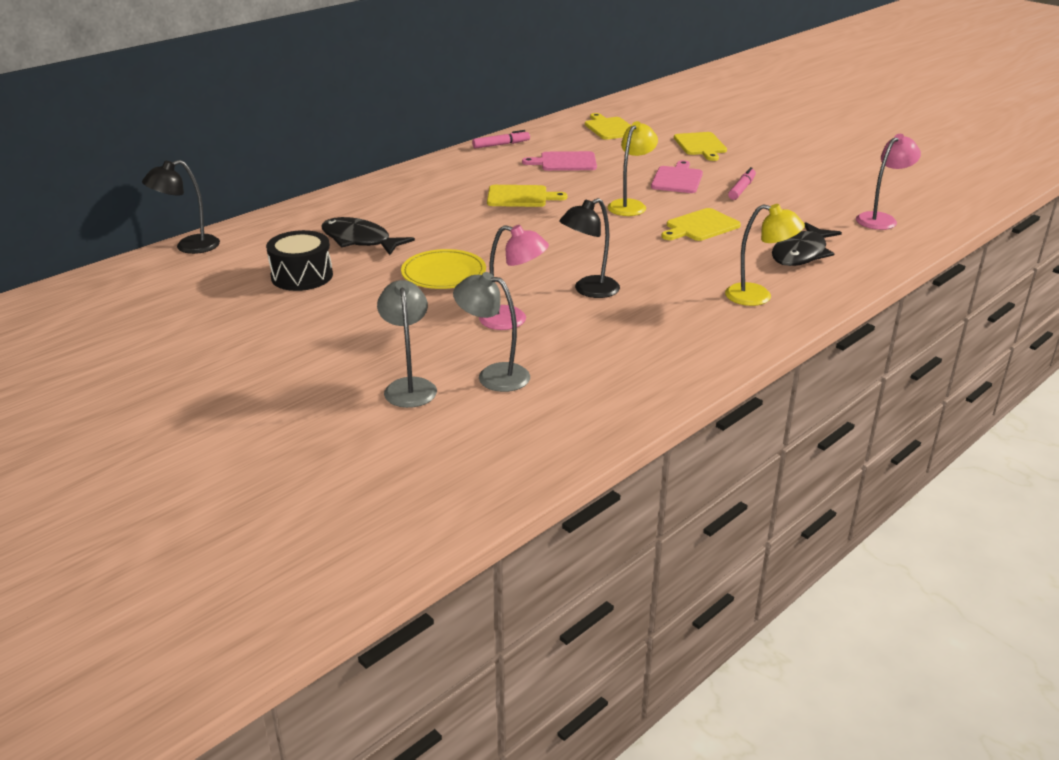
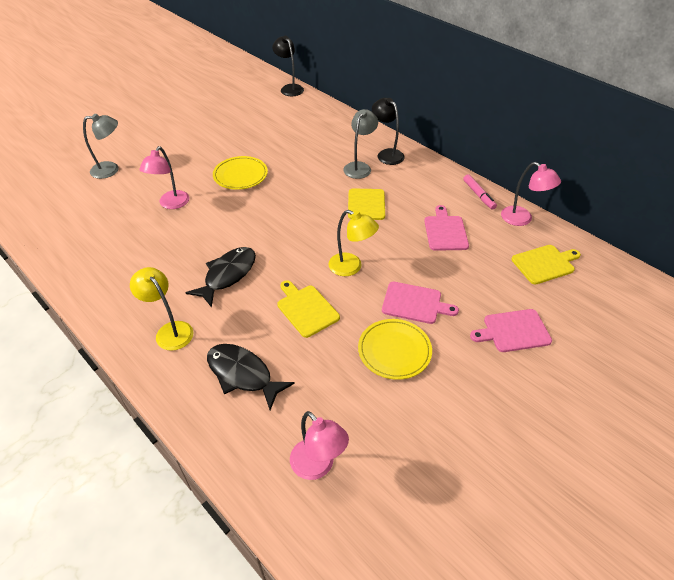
camera: 90 degrees right, 15 degrees up
(302, 276) = (247, 126): black drum -> none
(359, 240) = (293, 141): black fish -> black fish (228, 275)
(493, 375) = (110, 197): grey lamp -> grey lamp (359, 167)
(543, 130) = (522, 219): none -> pink lamp
(589, 290) = (202, 238): black lamp -> black lamp (387, 154)
(700, 145) = (513, 331): yellow cutting board -> pink cutting board
(742, 189) = (394, 351): pink marker -> yellow plate
(758, 296) = (170, 331): yellow lamp -> yellow lamp turned 120 degrees clockwise

